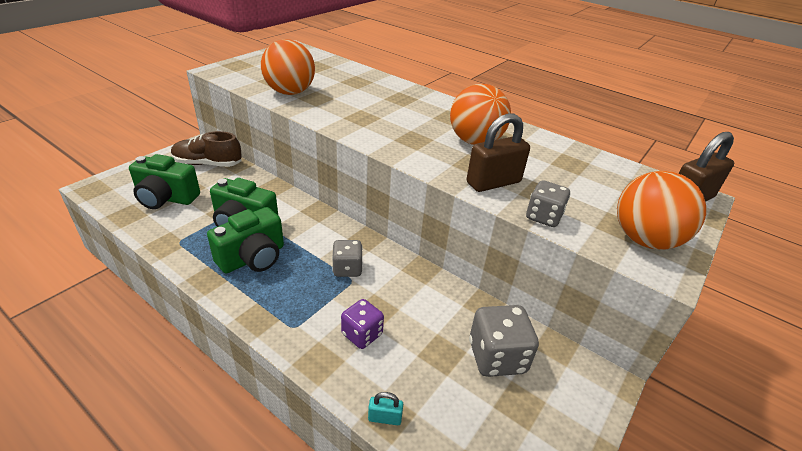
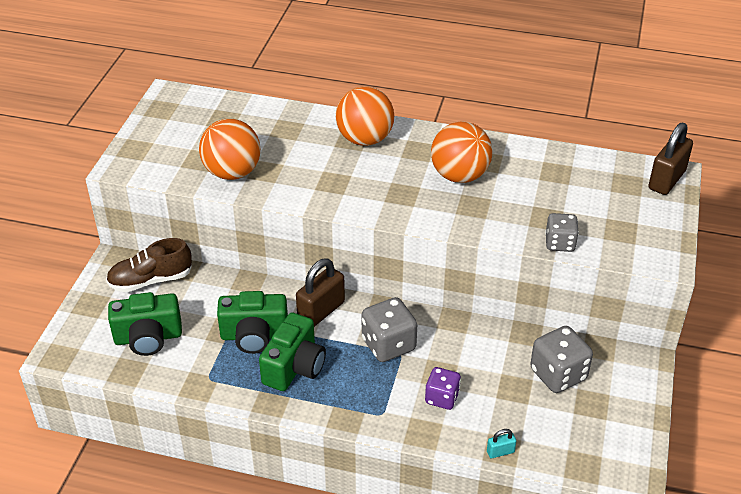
camera: 20 degrees left, 5 degrees up
(347, 269) = (388, 345): grey dice -> grey dice, size x1.56
(493, 182) = (502, 221): brown padlock -> brown padlock (321, 311)
(644, 240) = (644, 237): orange ball -> orange ball (365, 139)

